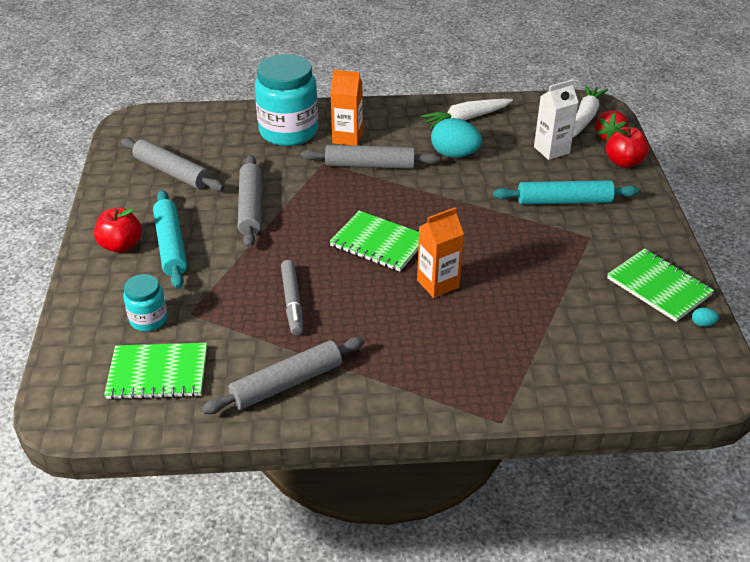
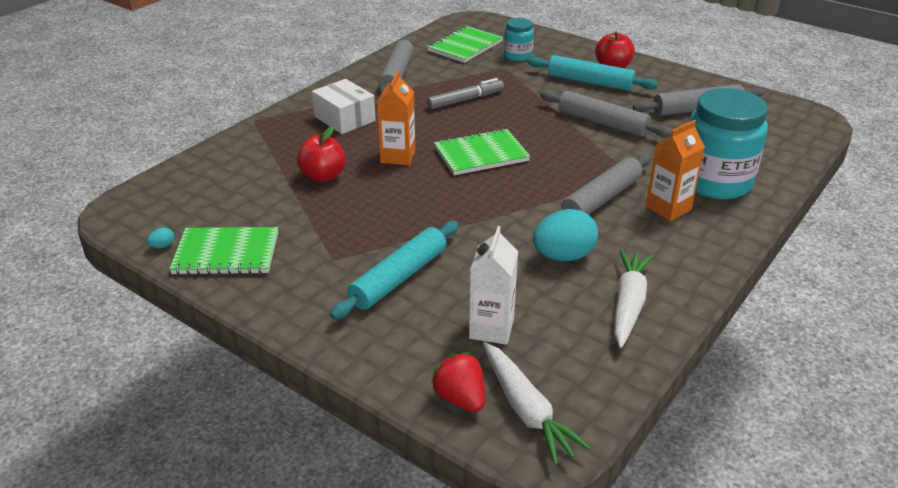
camera: 130 degrees right, 5 degrees down
(292, 302) = (465, 100): grey marker -> grey marker turned 120 degrees clockwise
(419, 358) = (344, 119): none -> white box
(624, 162) = (399, 370): red apple -> red apple (323, 176)

